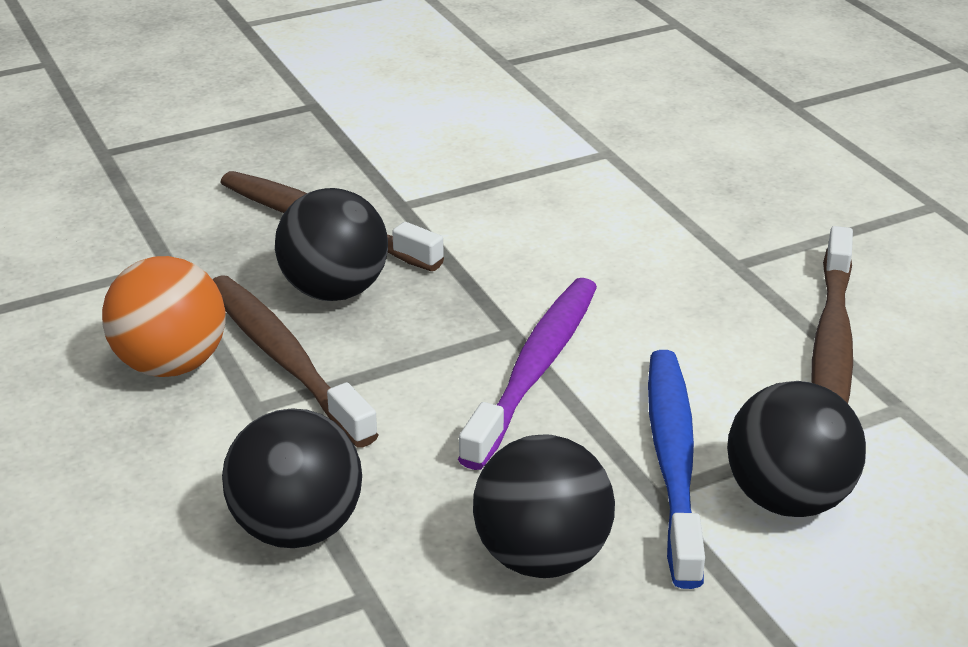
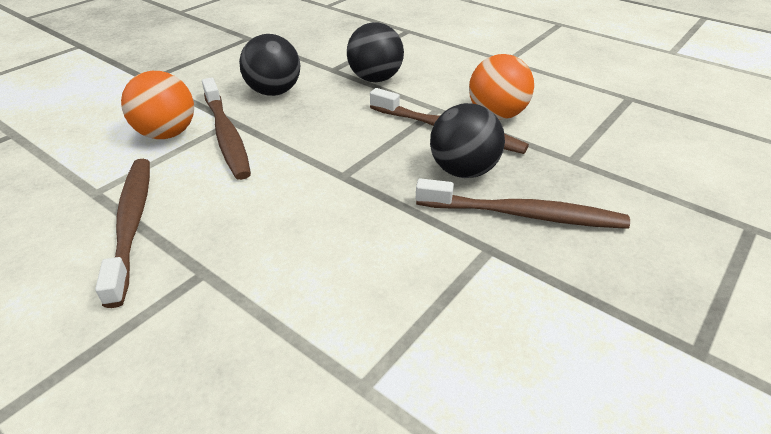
camera: 155 degrees right, 5 degrees up
(535, 369) = (316, 158): purple toothbrush -> none
(673, 460) = (226, 135): blue toothbrush -> brown toothbrush
(788, 498) = (167, 134): black ball -> orange ball

